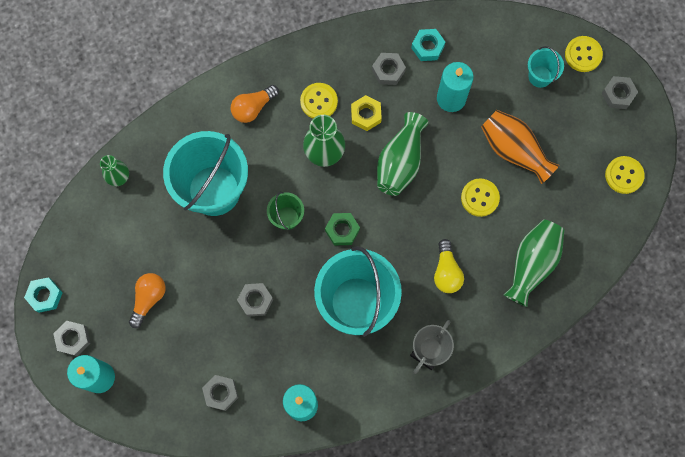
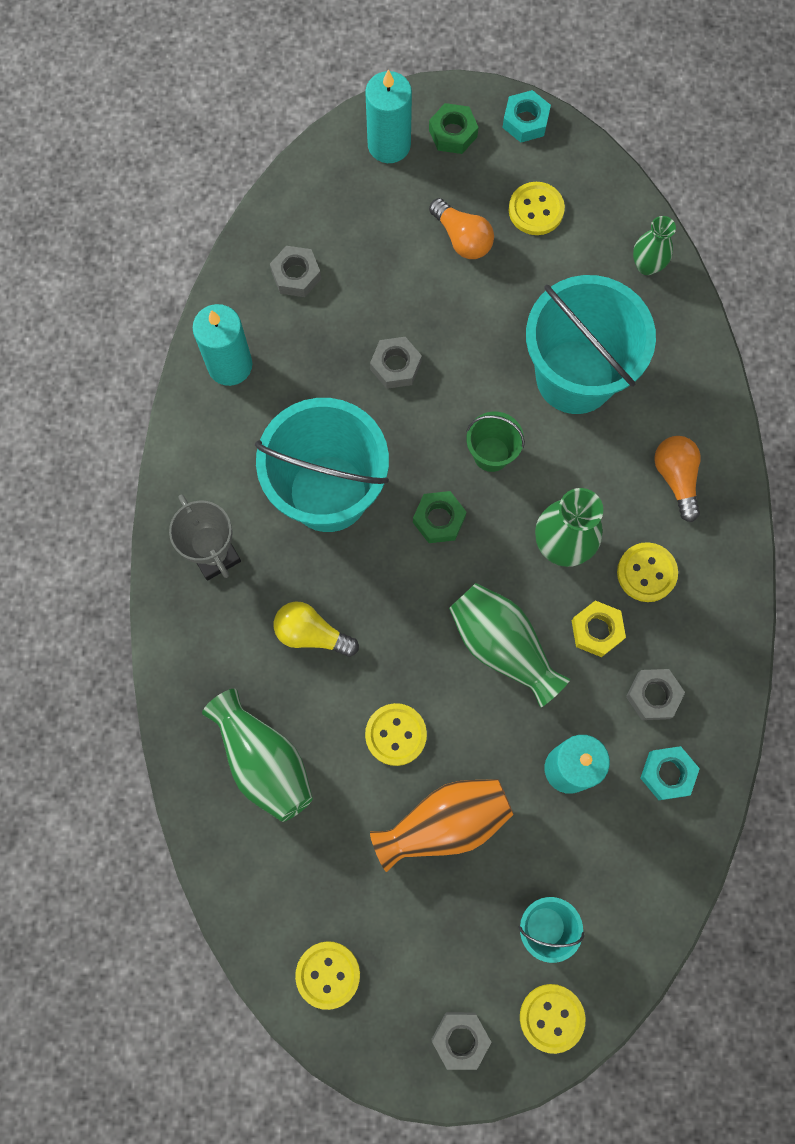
camera: 115 degrees right, 0 degrees up
(73, 339) = (453, 133): grey nut -> green nut
(108, 261) = (536, 210): none -> yellow button

